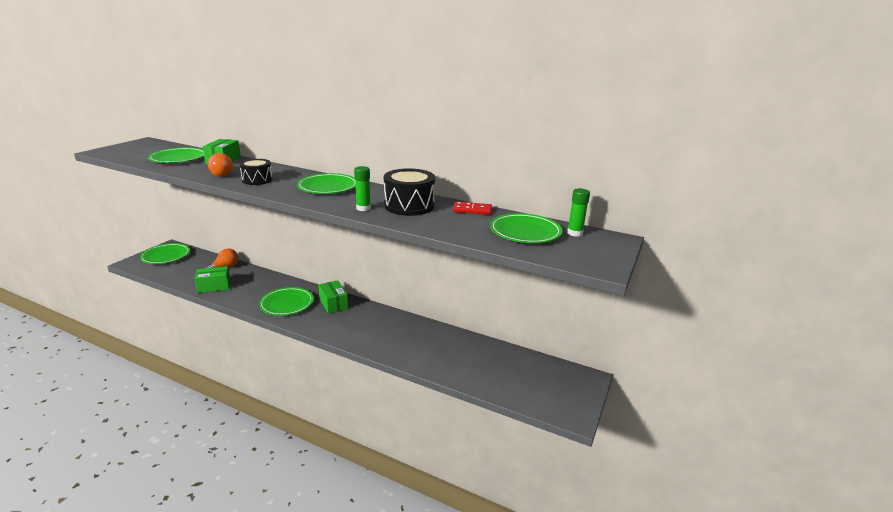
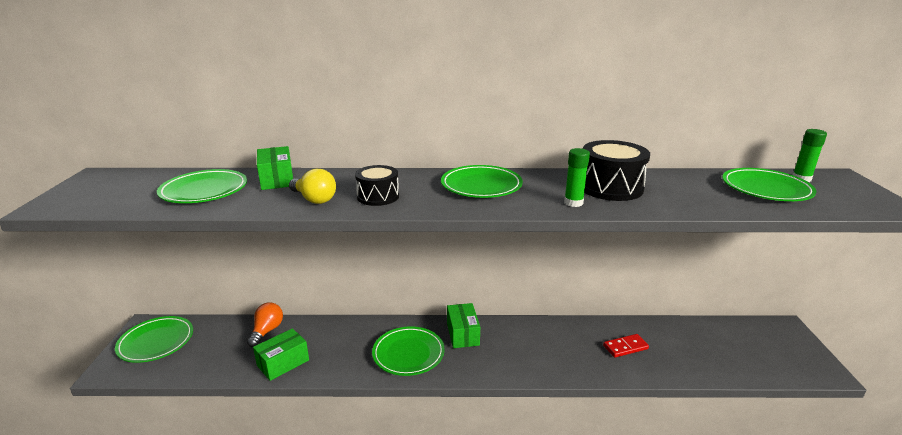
camera: 25 degrees left, 0 degrees up
(222, 174) = (314, 199): orange light bulb -> yellow light bulb
(333, 304) = (462, 334): green box -> green box turned 45 degrees clockwise
(472, 210) = (674, 177): red domino -> red domino (625, 347)

